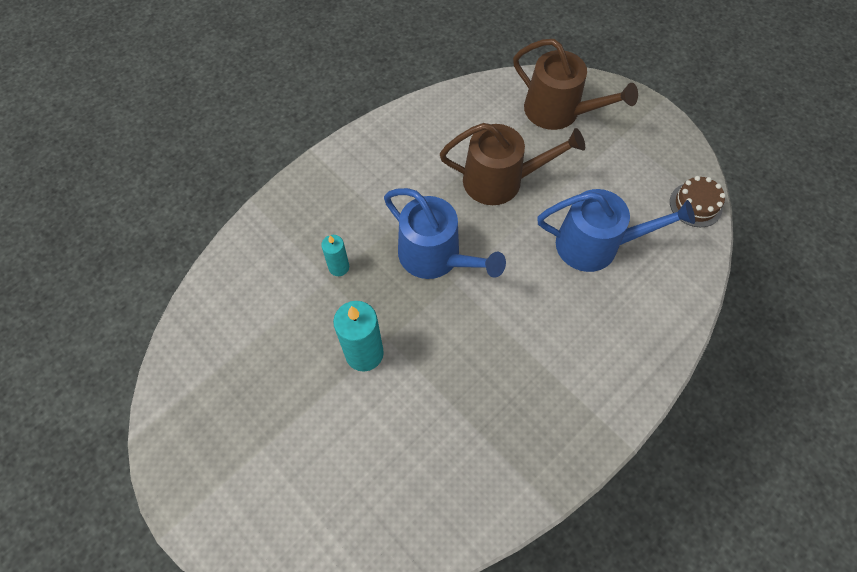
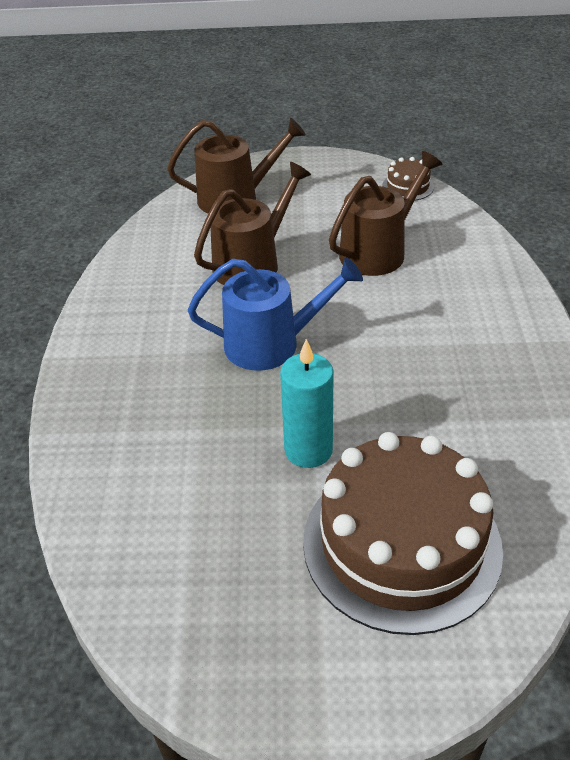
camera: 45 degrees left, 20 degrees down
(336, 465) = (401, 544): none -> brown cake
(339, 267) = (197, 413): turquoise candle -> none
(595, 245) = (378, 251): blue watering can -> brown watering can

